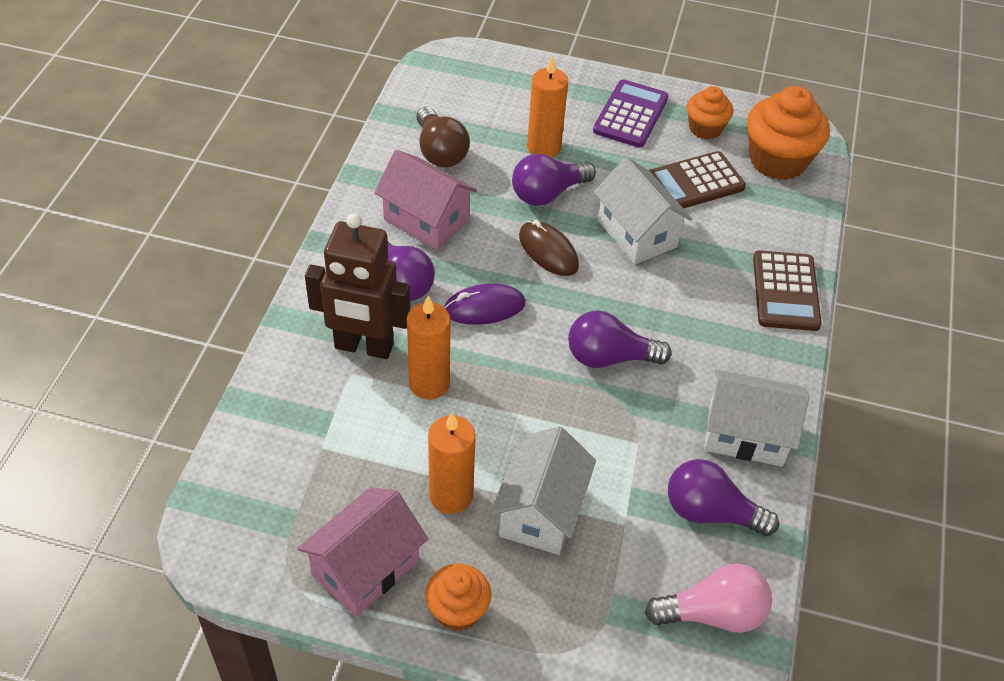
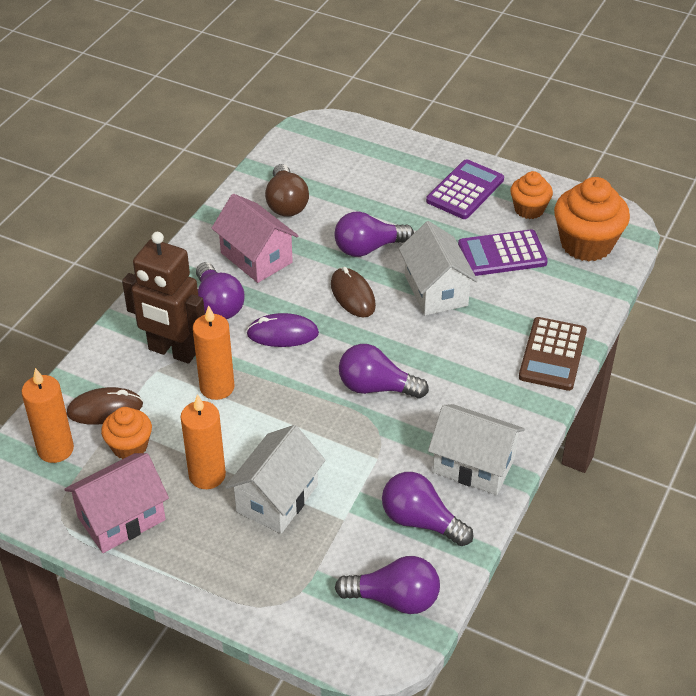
camera: 15 degrees right, 5 degrees down
(304, 431) = (105, 409): none -> brown mouse
(458, 610) = (184, 562): orange cupcake -> orange cupcake (129, 446)
(544, 147) = (377, 210): orange candle -> orange candle (55, 449)
(694, 183) = (502, 254): brown calculator -> purple calculator
(713, 613) = (394, 599): pink light bulb -> purple light bulb

